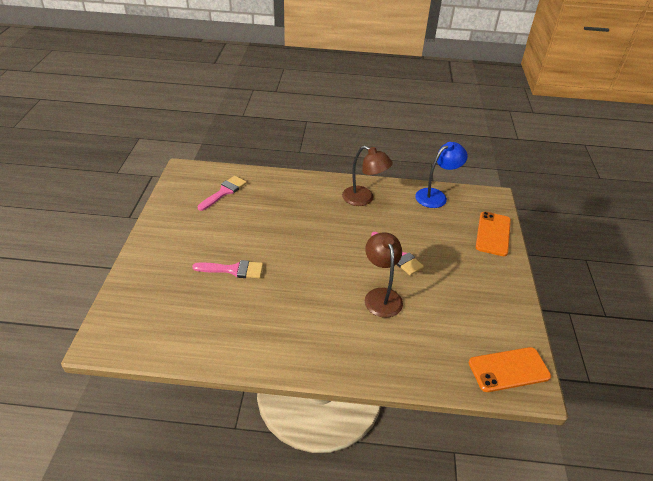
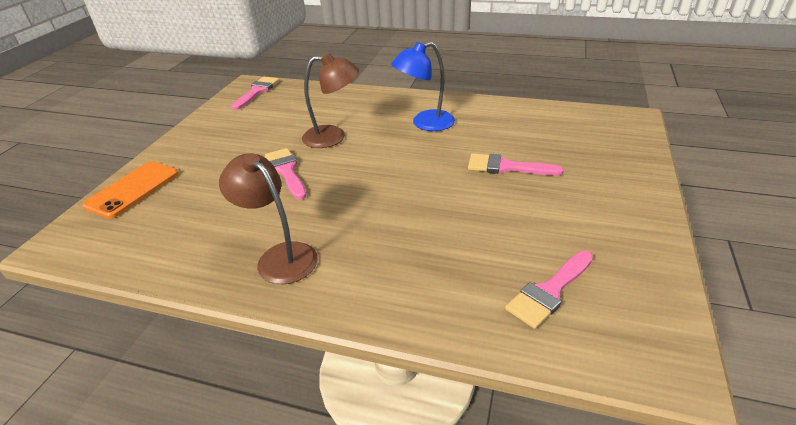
camera: 165 degrees left, 5 degrees down
(381, 296) = (333, 137): brown lamp -> brown lamp turned 90 degrees counterclockwise
(436, 196) = (147, 254): blue lamp -> blue lamp (425, 123)
(508, 369) = (257, 91): orange phone -> pink brush

